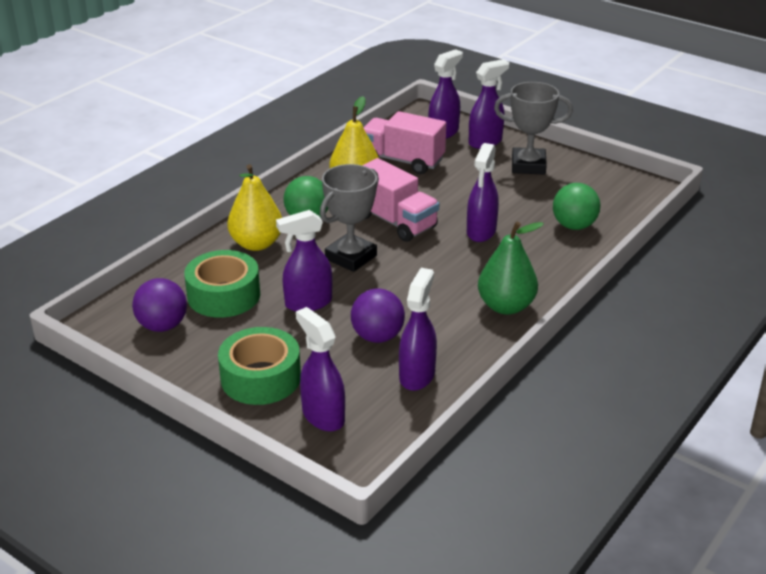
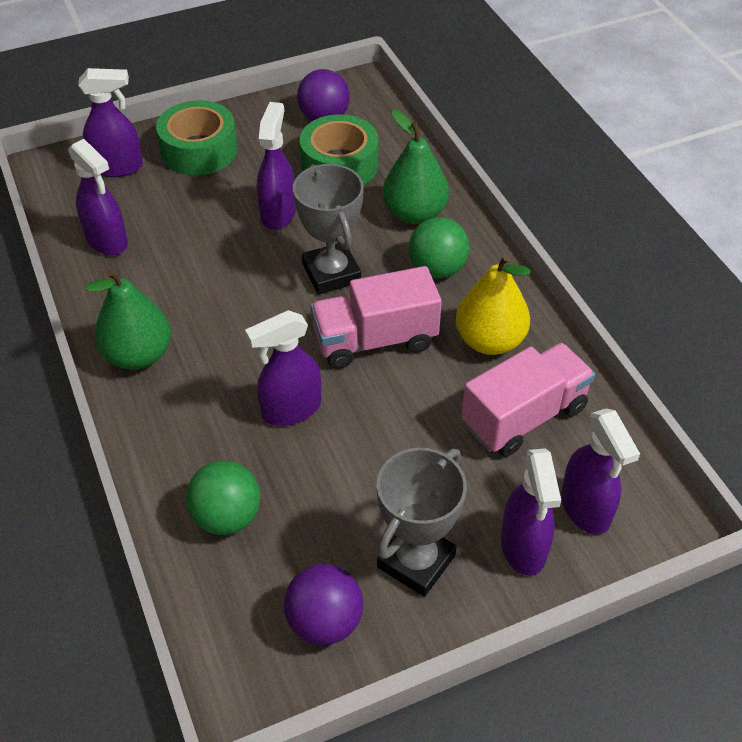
camera: 120 degrees right, 15 degrees up
(256, 244) = (414, 213): yellow pear -> green pear
(377, 336) = (184, 239): purple ball -> purple ball (324, 621)
(481, 232) = (291, 410): purple spray bottle -> purple spray bottle turned 75 degrees counterclockwise

